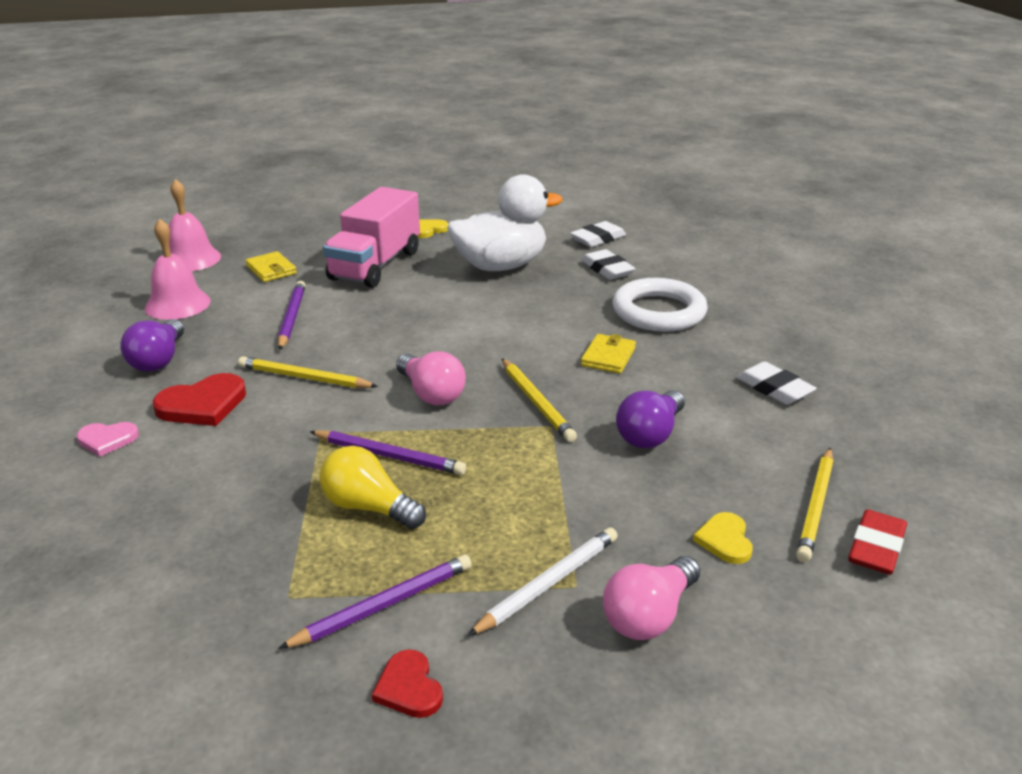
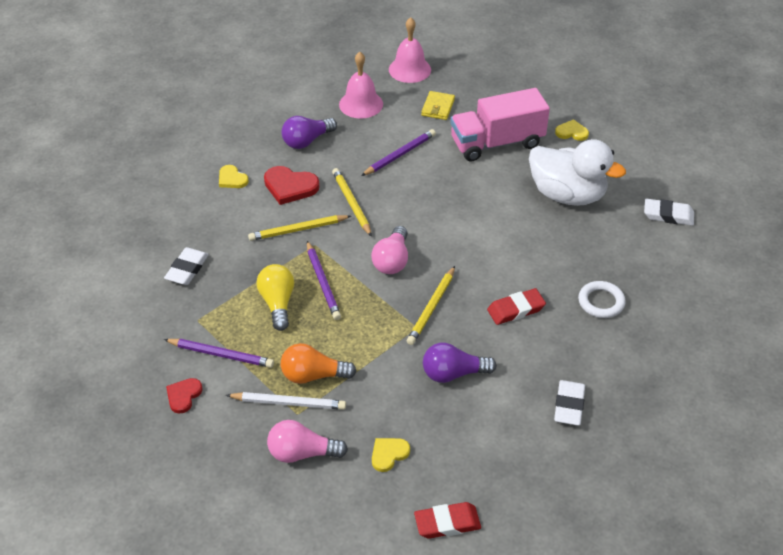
camera: 50 degrees right, 15 degrees up
(107, 440) = (232, 179): pink heart -> yellow heart
(527, 538) = (313, 375): none -> orange light bulb
(607, 269) = (628, 245): white eraser -> white eraser (187, 269)
(608, 357) = (516, 309): yellow wallet -> red eraser
(658, 312) = (601, 302): white ring -> white ring, size x0.61
(816, 507) = (459, 480): yellow pencil -> yellow pencil (298, 230)

